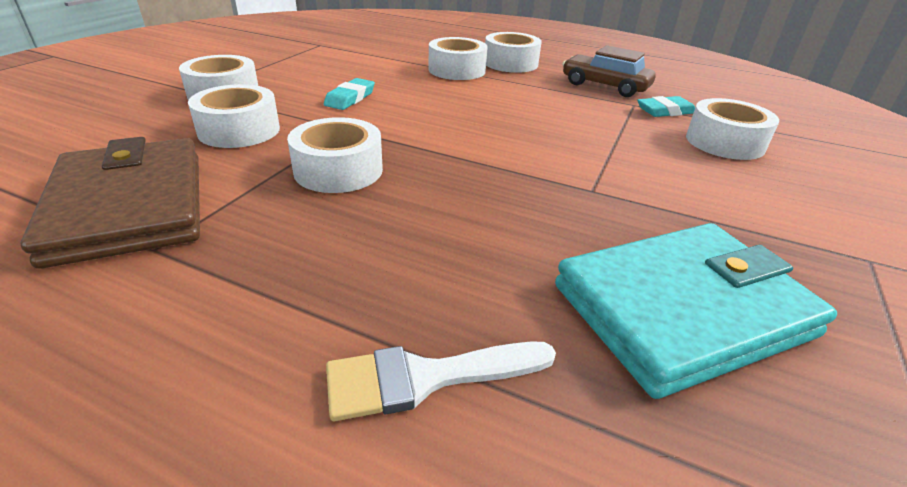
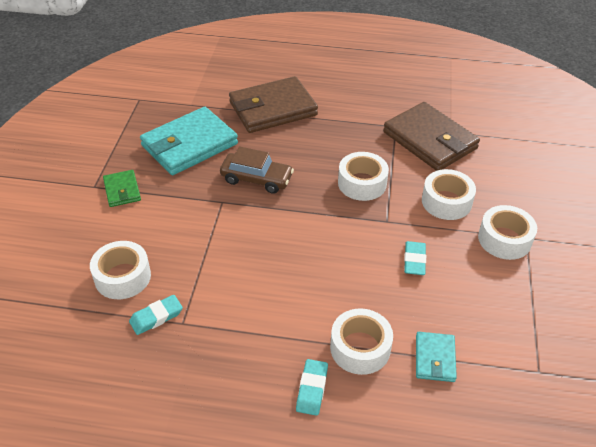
camera: 165 degrees right, 10 degrees up
(396, 58) = (435, 358): none -> turquoise wallet
(426, 378) = (273, 109): white brush -> brown wallet
(510, 63) = (312, 389): white tape -> turquoise eraser
(605, 86) = (206, 357): brown car -> brown car (256, 179)
(799, 241) = (122, 190): none -> green wallet

